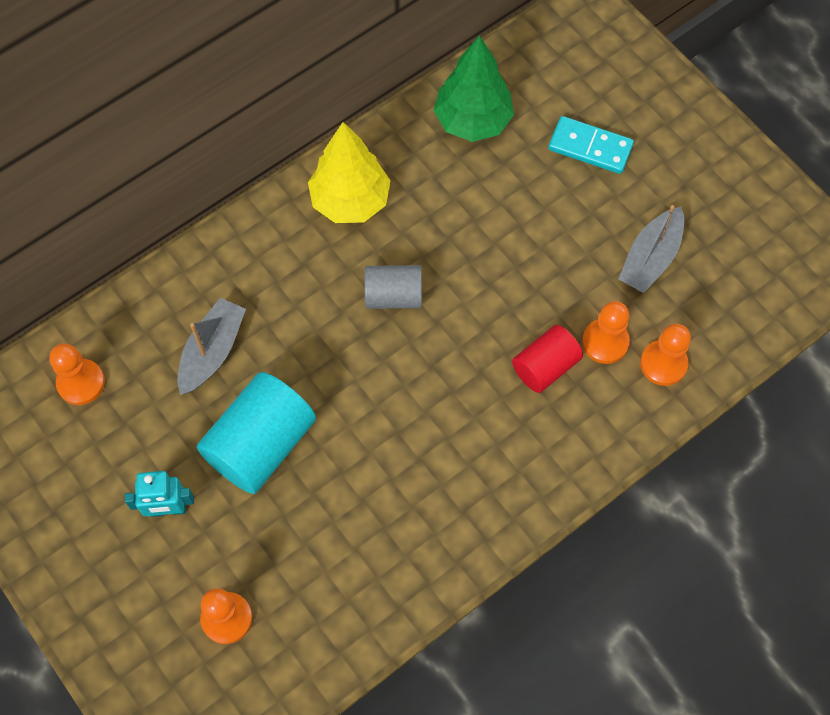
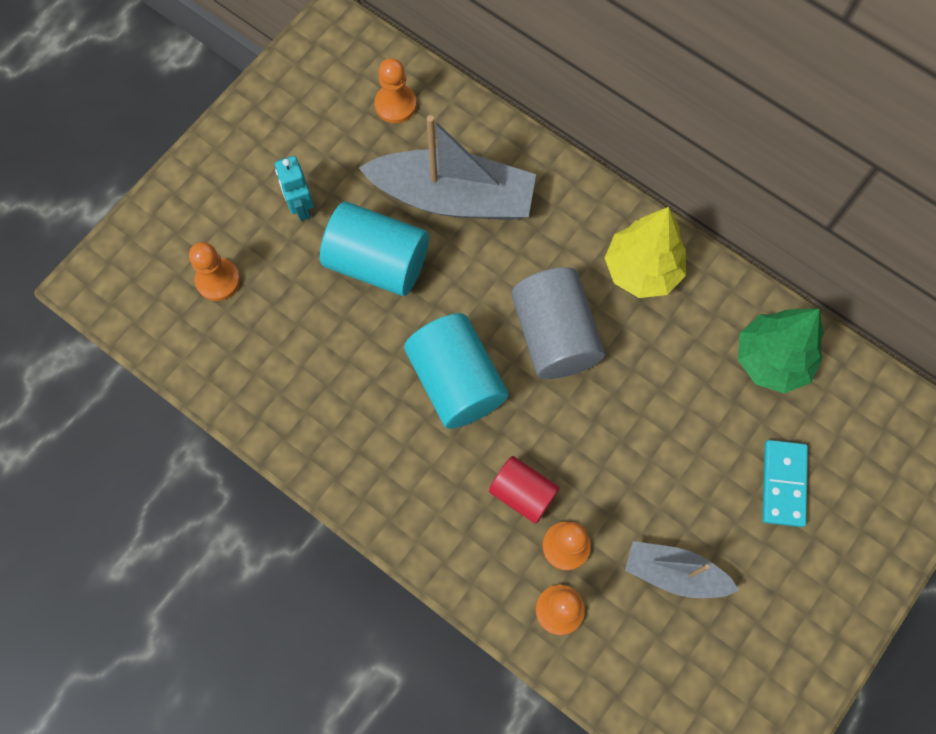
camera: 75 degrees right, 5 degrees up
(212, 352) = (453, 197): grey boat -> grey boat, size x1.73
(393, 296) = (554, 335): grey cylinder -> grey cylinder, size x1.66
(415, 399) = (456, 381): none -> turquoise cylinder

